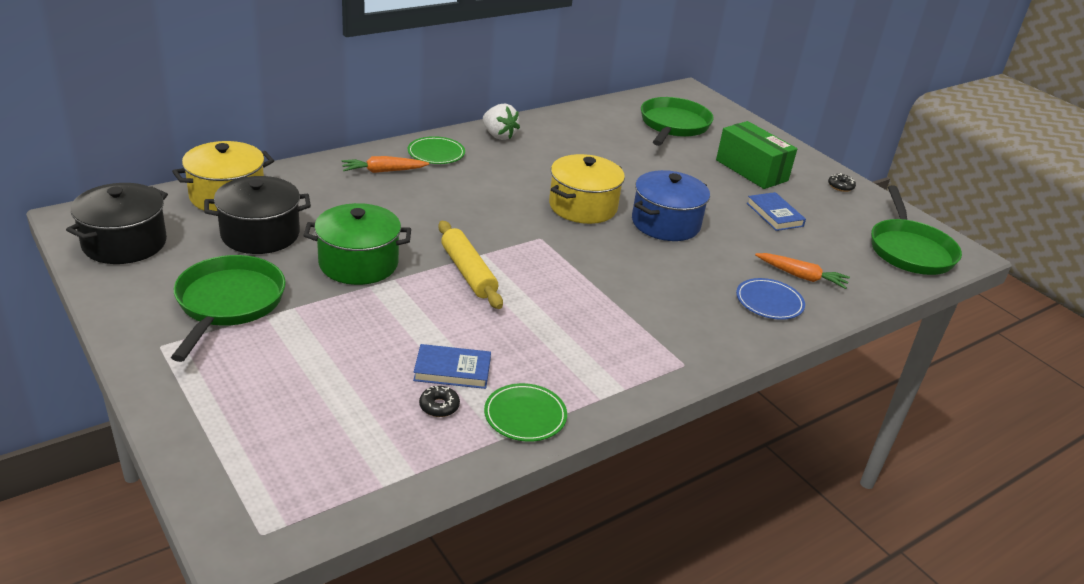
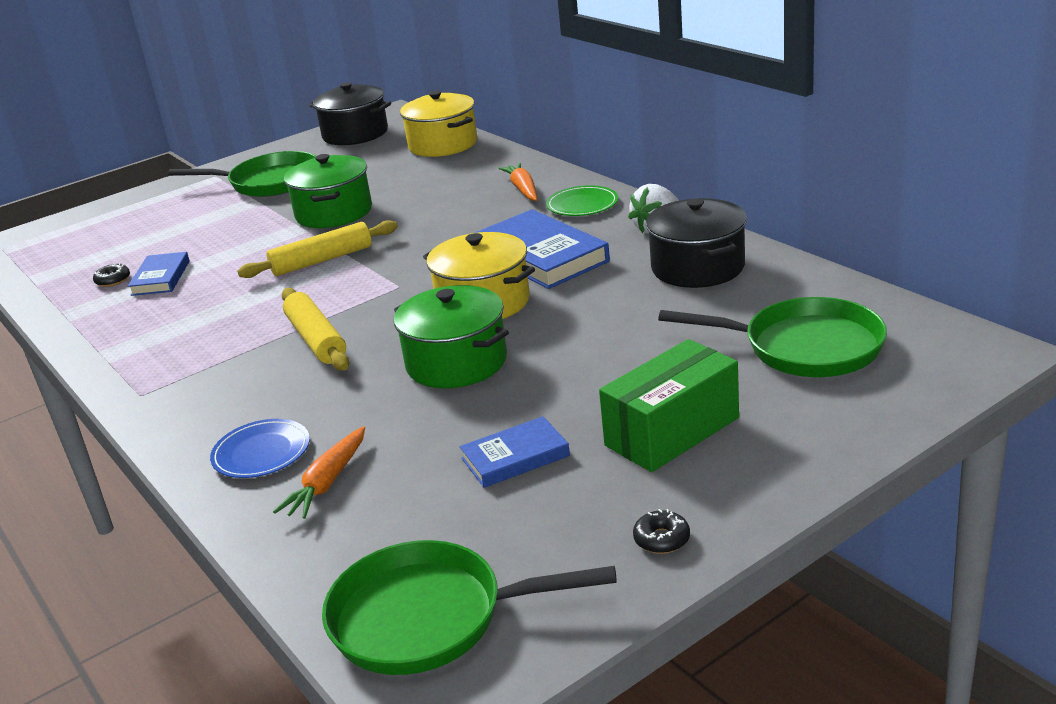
camera: 95 degrees right, 5 degrees down
(260, 234) = (378, 169): black pot -> black pot (697, 267)
(519, 179) = (541, 256): none -> blue book
(525, 415) = (87, 318): green plate -> none
(616, 278) = (316, 340): none -> yellow rolling pin
(665, 223) = (456, 362): blue pot -> green pot

